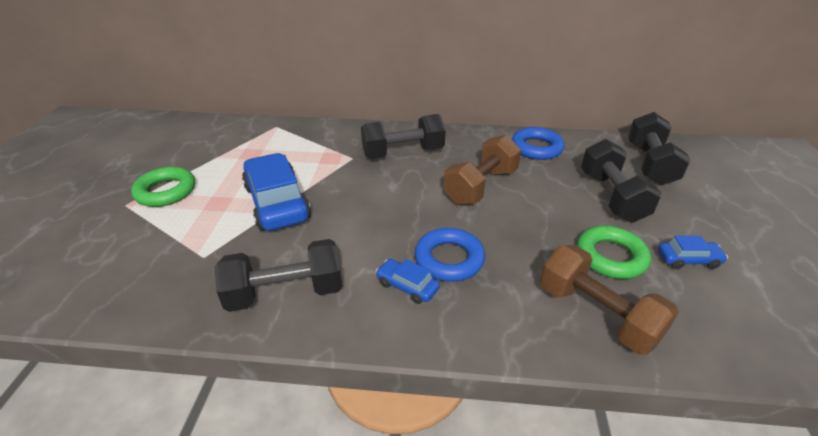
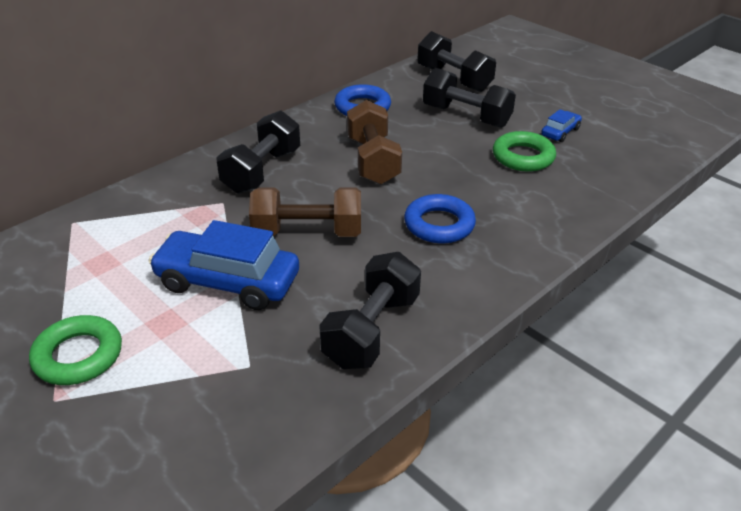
camera: 50 degrees left, 0 degrees up
(407, 286) = (444, 261): blue car -> none
(597, 314) = (565, 195): brown dumbbell -> brown dumbbell (307, 233)

